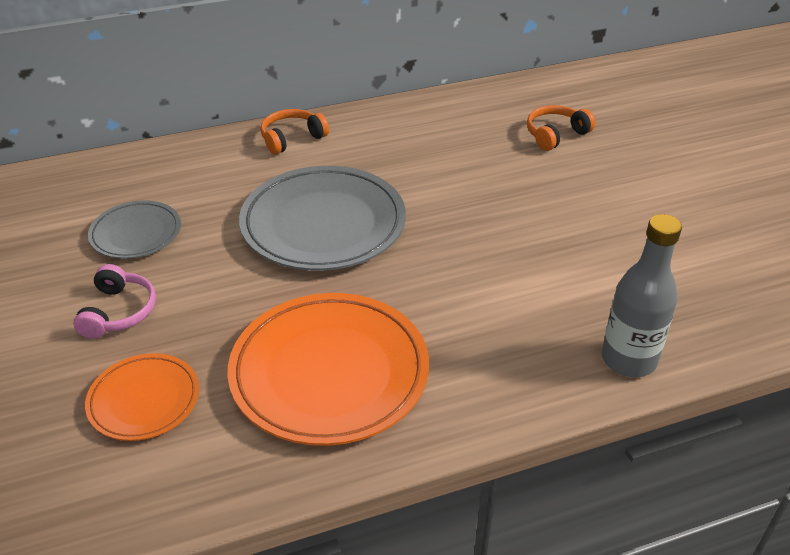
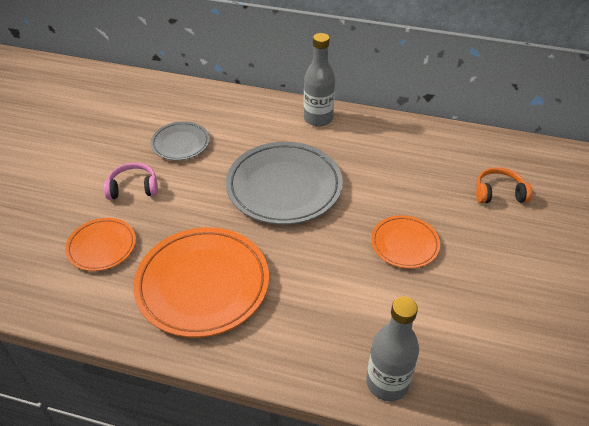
camera: 35 degrees right, 5 degrees up
(119, 312) = (133, 188): pink headphones -> pink headphones turned 135 degrees counterclockwise
(292, 138) = (318, 119): orange headphones -> grey bottle
(513, 222) = (404, 244): none -> orange plate

